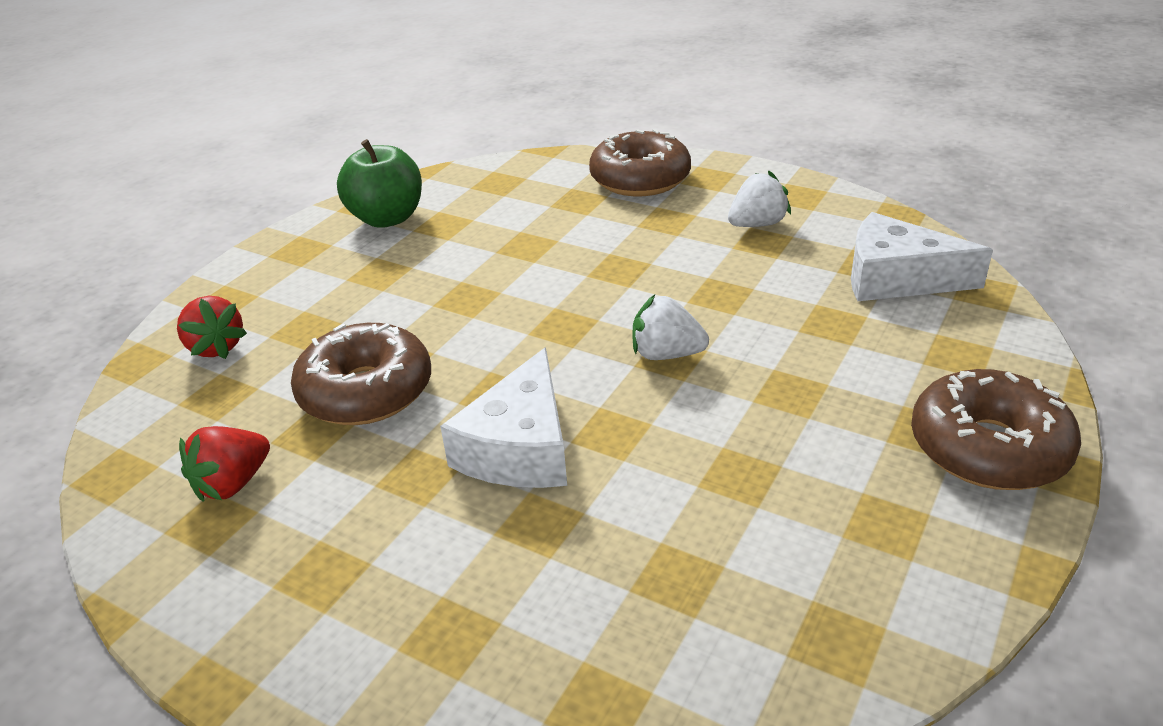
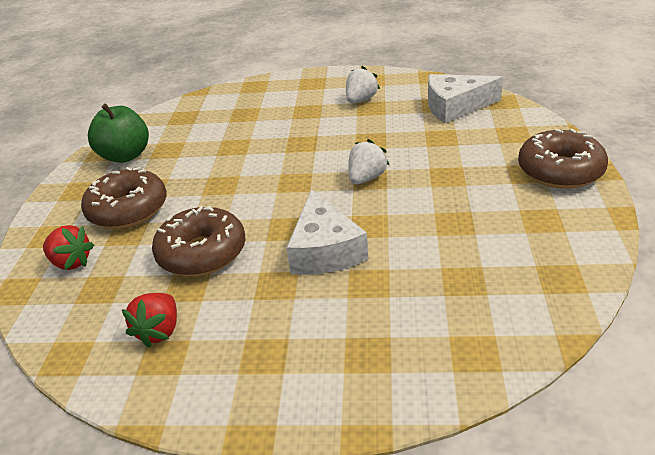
camera: 25 degrees left, 0 degrees up
(640, 179) = (272, 93): brown donut -> brown donut (128, 210)
(666, 354) = (366, 178): white strawberry -> white strawberry turned 135 degrees clockwise

